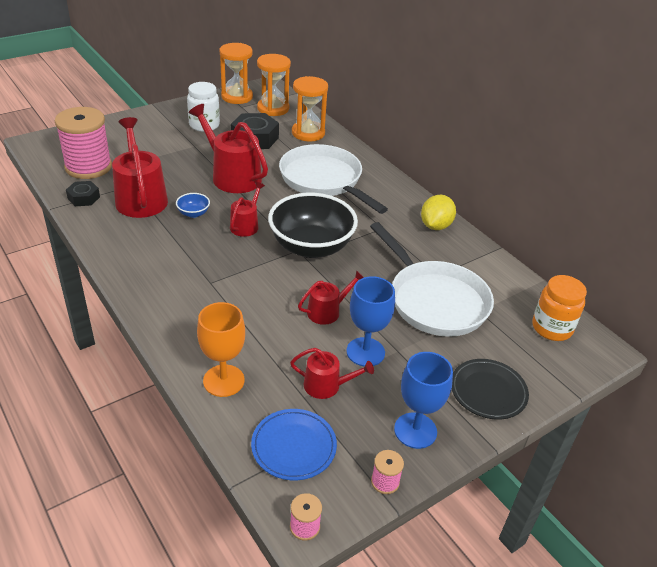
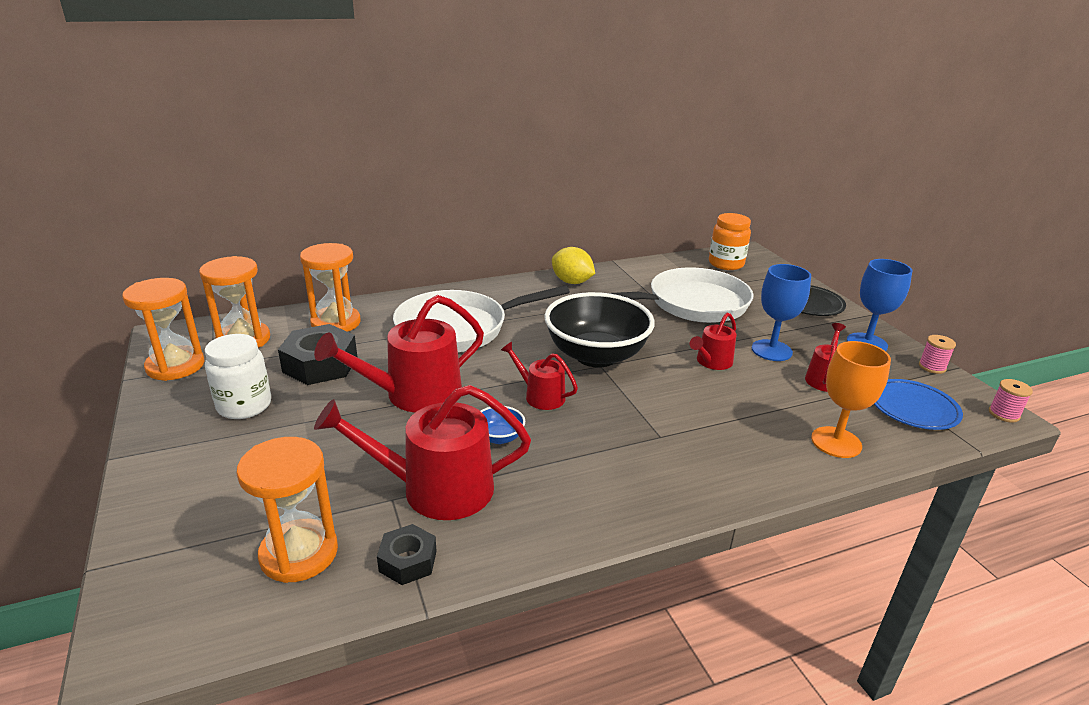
camera: 75 degrees left, 10 degrees down
(88, 167) = (299, 553): pink spool -> orange hourglass
(327, 311) = (712, 362): red watering can -> red watering can turned 120 degrees counterclockwise

